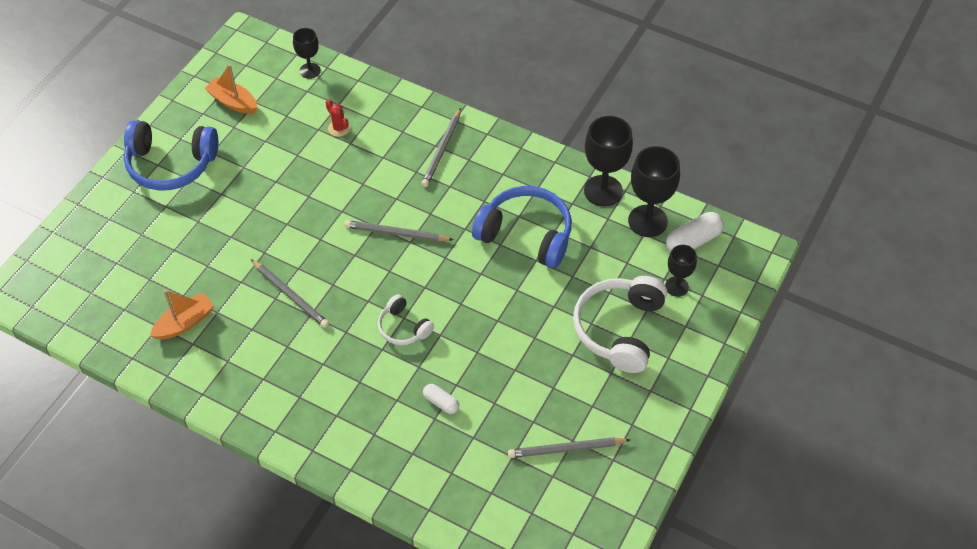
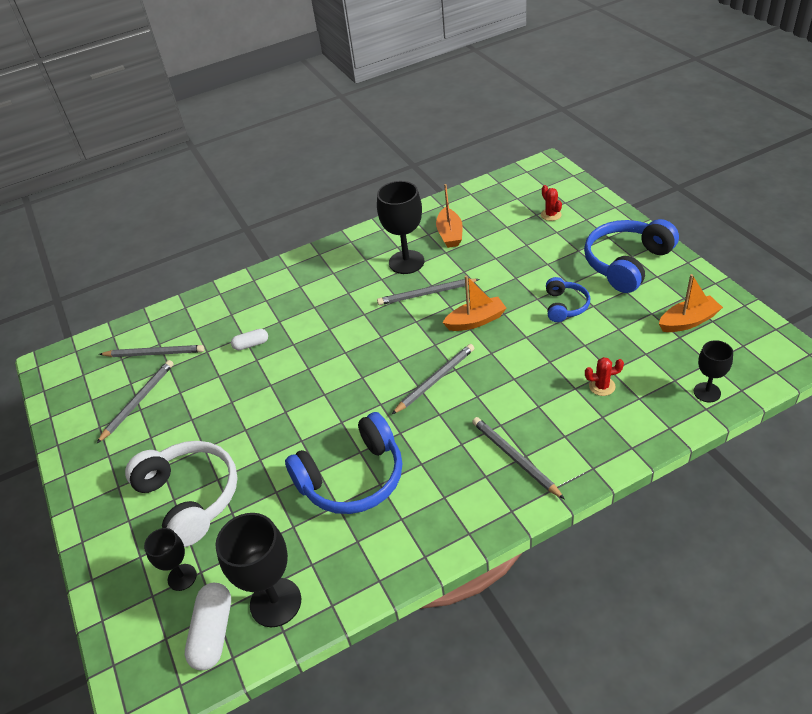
camera: 130 degrees right, 10 degrees down
(113, 250) = (551, 215): none -> red cactus
(254, 185) = (565, 306): none -> blue headphones
(308, 239) = (476, 321): none -> orange boat
(403, 327) = (335, 348): white headphones -> none
(505, 485) = (154, 353): none -> grey pencil
(603, 191) = (349, 582): black goblet -> black goblet (406, 262)

